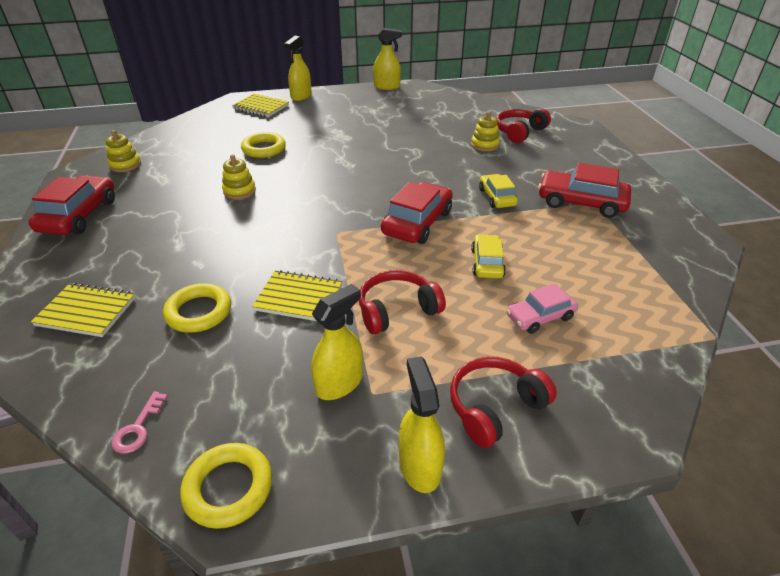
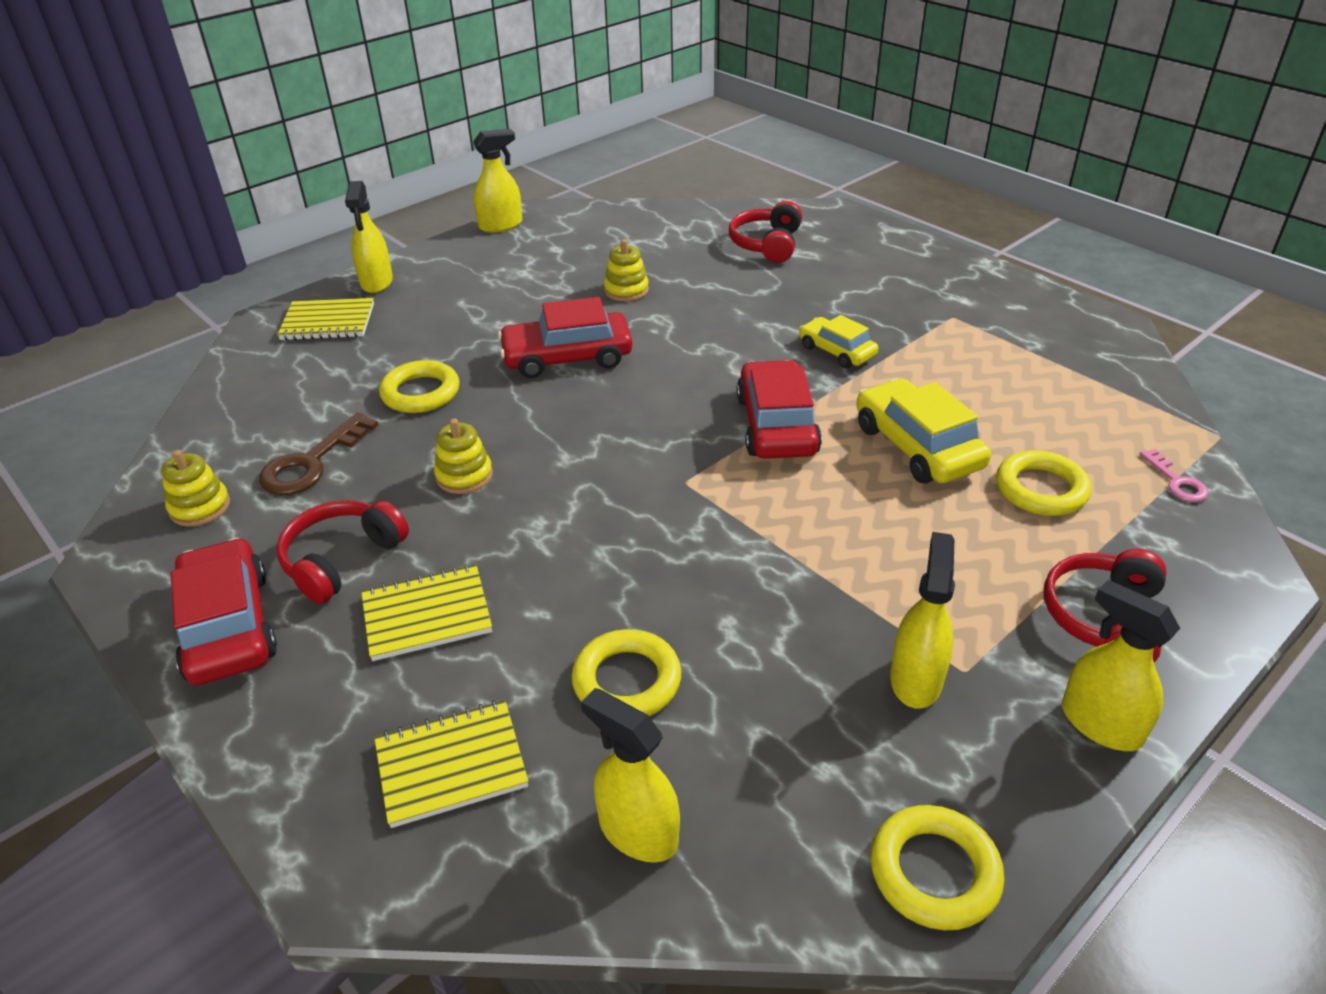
camera: 30 degrees left, 0 degrees up
(121, 383) = (638, 831): none -> yellow spray bottle
(138, 428) = (737, 873): pink key -> pink key (1176, 481)
(186, 162) = (312, 463): none -> brown key
(299, 298) = (741, 596): yellow notebook -> yellow notebook (427, 614)
(397, 310) = (880, 554): red headphones -> red headphones (342, 559)
(484, 145) = (742, 278): yellow stacking toy -> yellow stacking toy (626, 290)
(487, 263) = (917, 446): yellow car -> yellow car, size x1.62
(540, 317) = (1041, 489): pink car -> yellow ring
(581, 202) = (939, 322): red car -> red car (567, 357)

